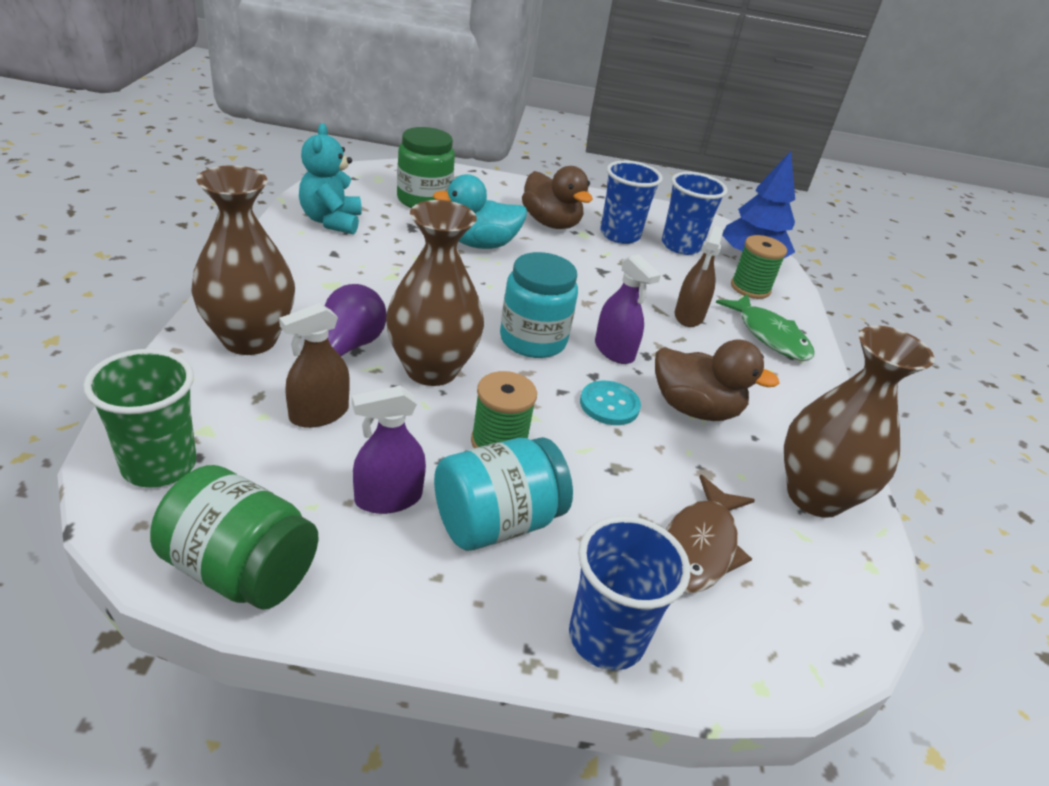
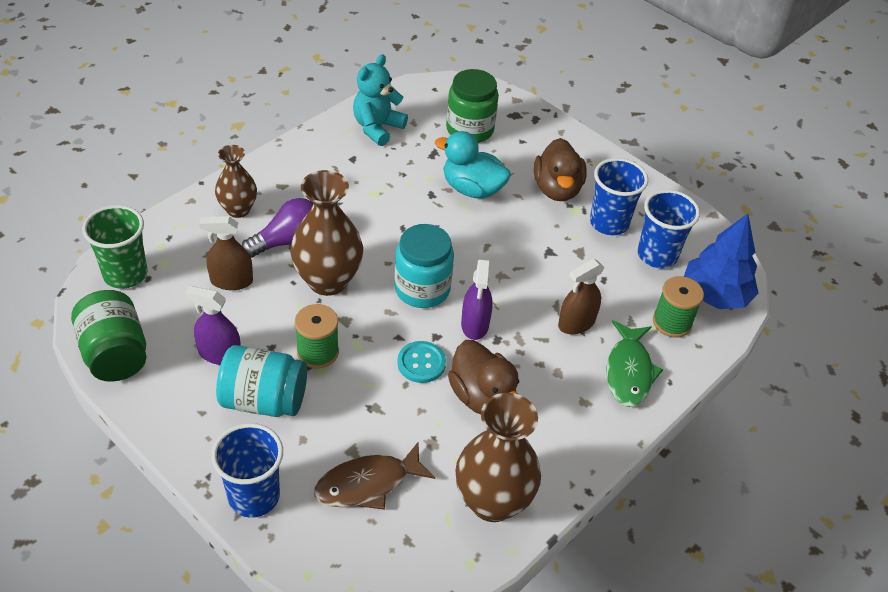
camera: 40 degrees right, 10 degrees up
(249, 339) = (238, 209): brown vase -> brown vase, size x0.61

